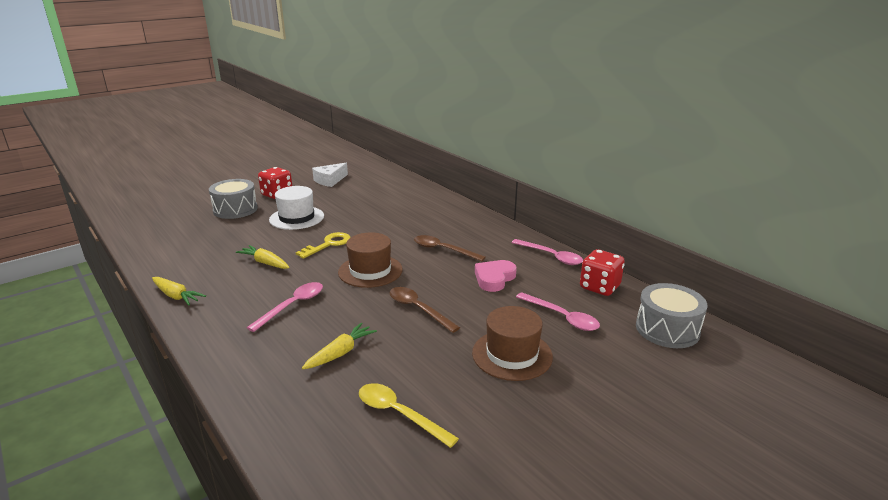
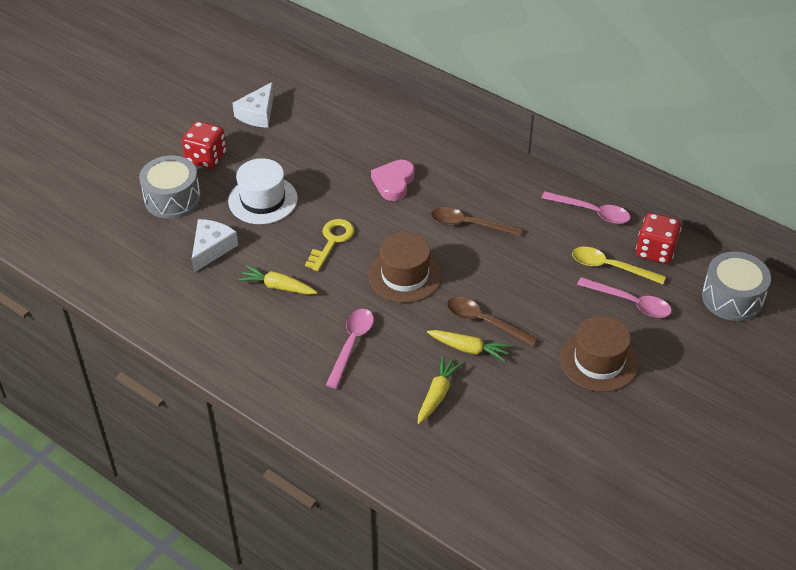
camera: 15 degrees left, 20 degrees up
(176, 296) = (215, 358): yellow carrot -> yellow carrot (469, 349)
(237, 236) = (211, 248): none -> white cheese
(399, 414) = (527, 449): yellow spoon -> yellow spoon (610, 267)
(494, 278) = (543, 260): pink heart -> pink heart (393, 183)

